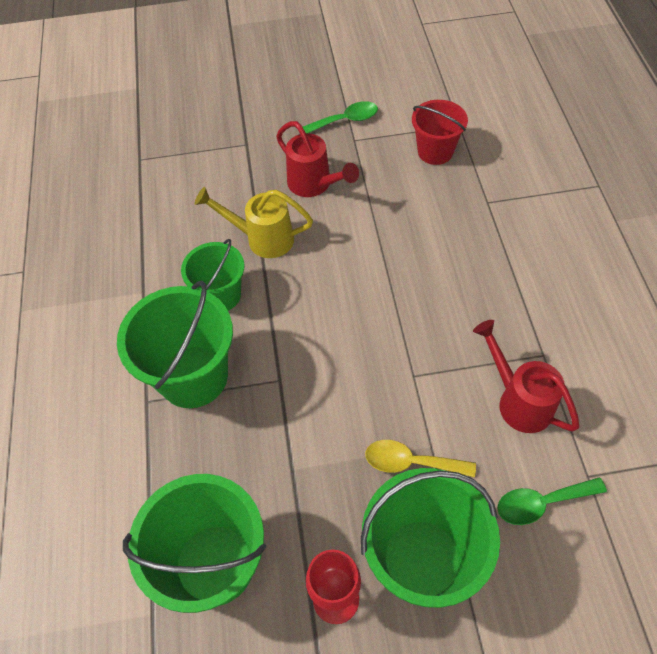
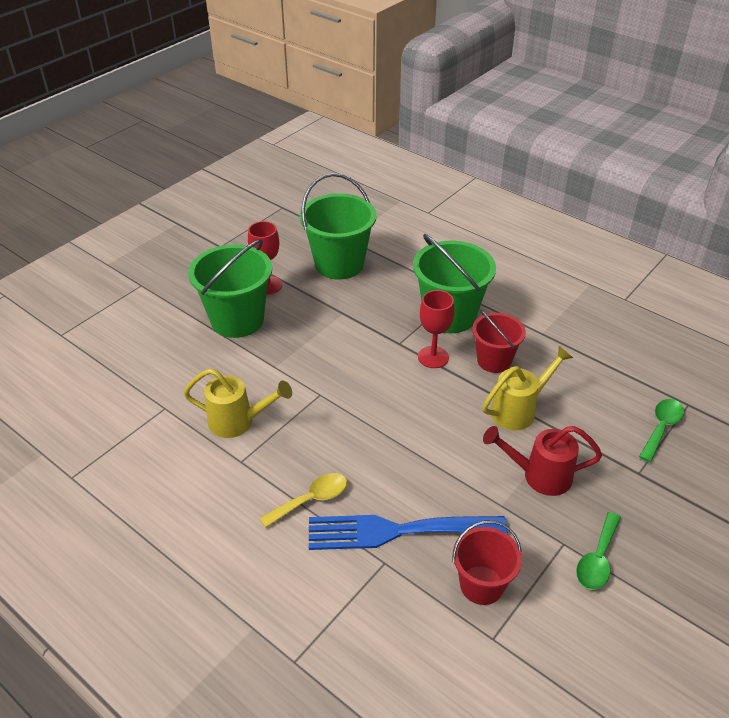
camera: 135 degrees right, 15 degrees down
(221, 295) = (494, 361): green bucket -> red bucket
(267, 339) = (433, 357): none -> red goblet
(411, 462) = (280, 353): yellow spoon -> yellow spoon (311, 500)
(459, 215) = (396, 531): none -> blue fork
(519, 401) = (238, 422): red watering can -> yellow watering can
(541, 503) = (186, 378): green spoon -> green spoon (661, 428)

